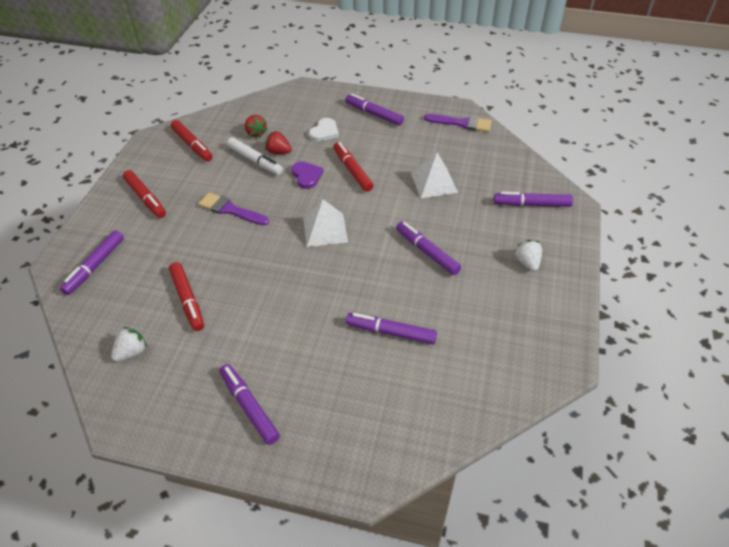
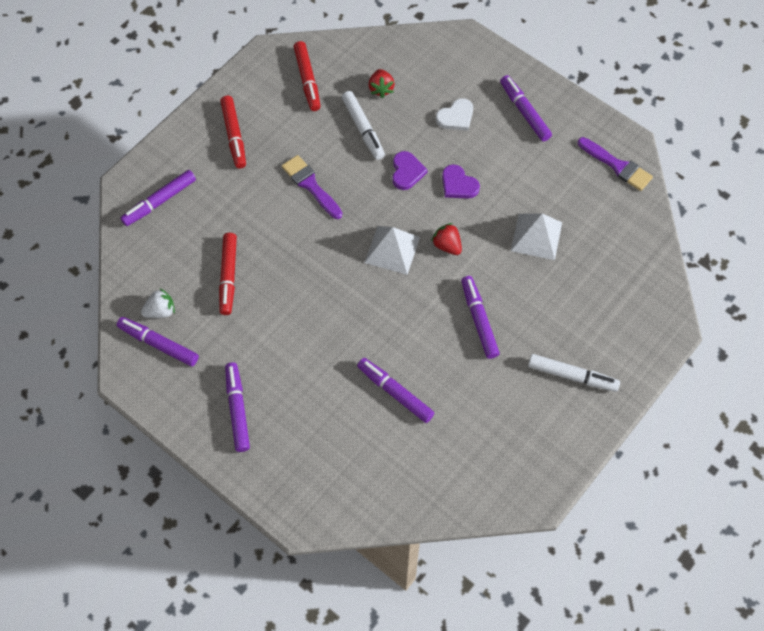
camera: 25 degrees right, 15 degrees up
(278, 152) = (393, 126): red strawberry -> red strawberry (447, 245)
(352, 171) = (458, 184): red marker -> purple heart
(527, 263) = (572, 376): white strawberry -> white marker
(531, 204) = (624, 308): purple marker -> purple marker (158, 344)

